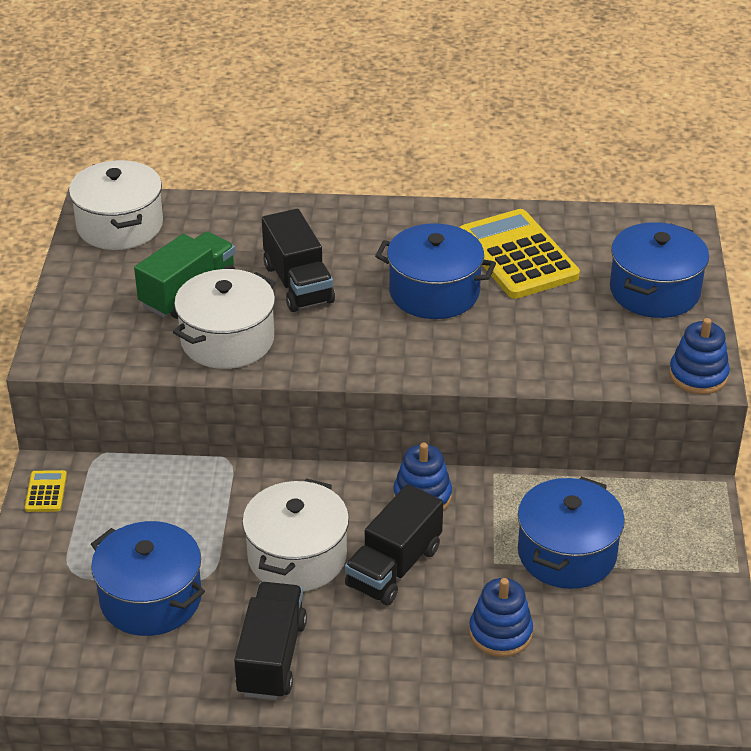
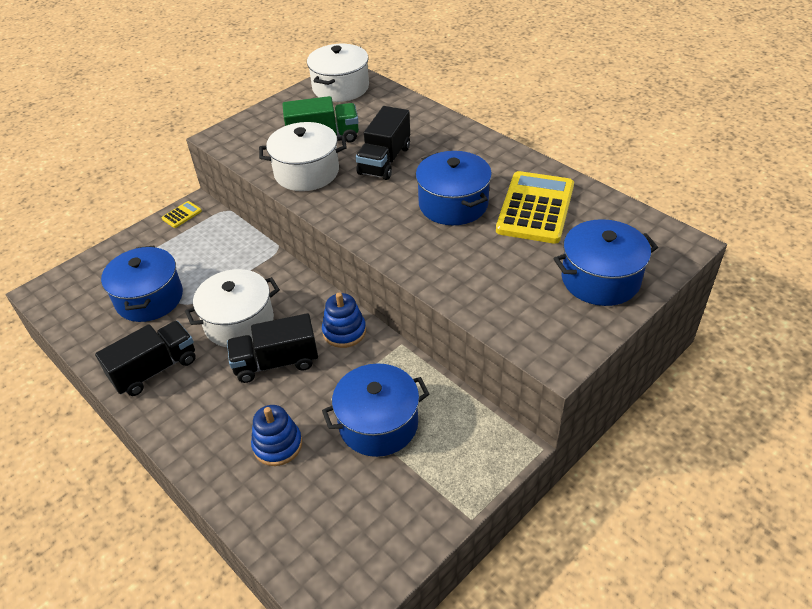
camera: 45 degrees right, 5 degrees up
(698, 375) = (555, 355): blue stacking toy -> none

